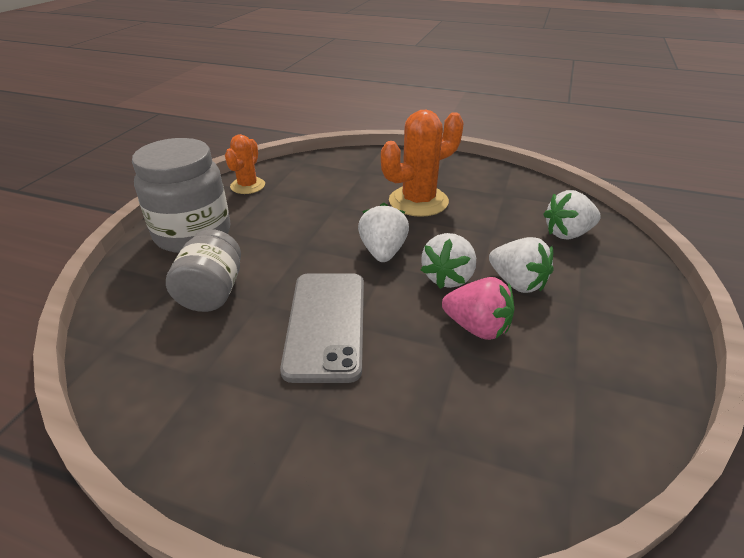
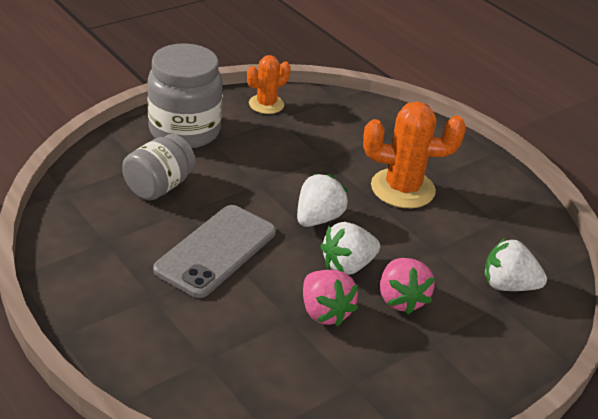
camera: 30 degrees right, 0 degrees up
(517, 283) = (401, 299): white strawberry -> pink strawberry

